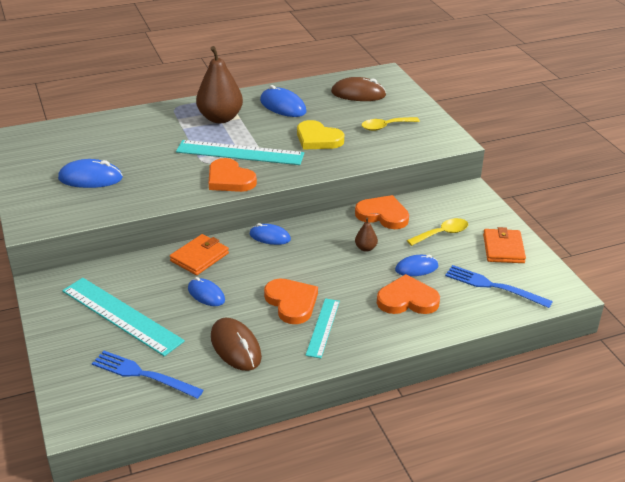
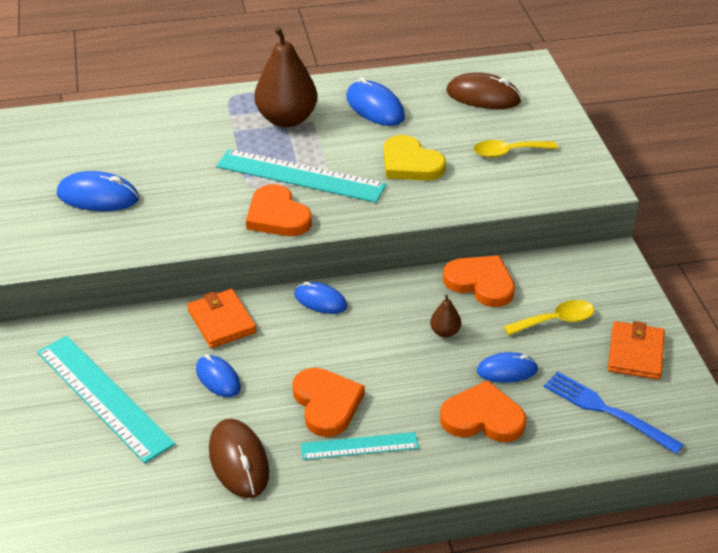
camera: 10 degrees right, 5 degrees up
(143, 374) = (112, 486): blue fork -> none
(199, 257) = (222, 321): orange wallet -> orange wallet turned 75 degrees counterclockwise
(323, 327) = (359, 446): turquoise ruler -> turquoise ruler turned 60 degrees clockwise

